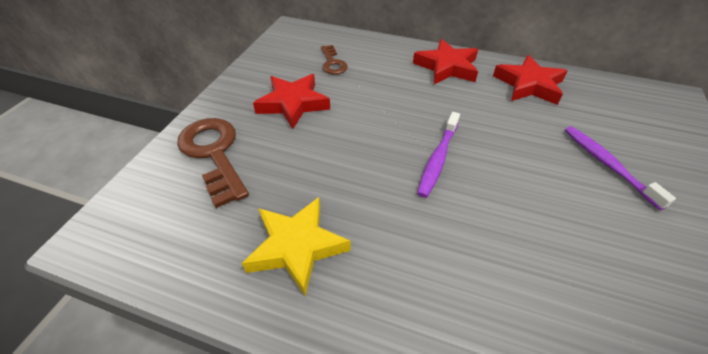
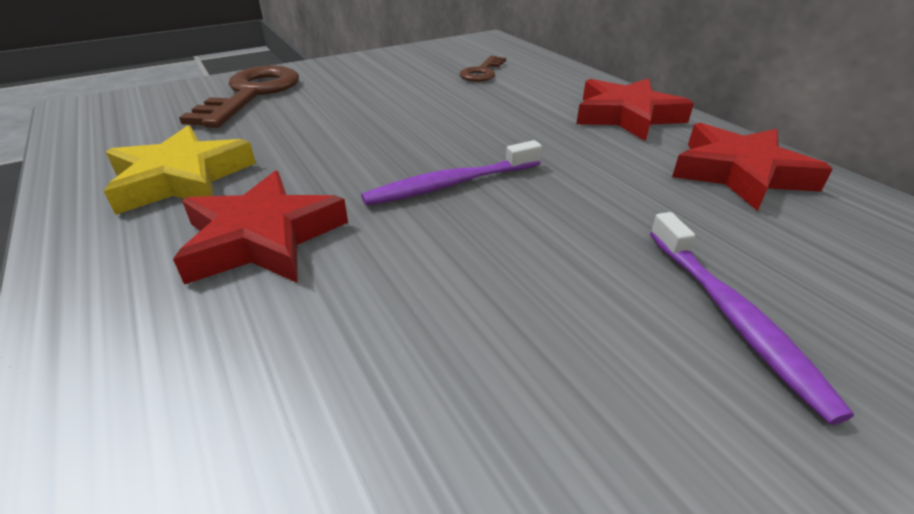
camera: 40 degrees right, 10 degrees down
(293, 104) = (382, 87): red star -> red star (262, 238)
(607, 165) = (733, 317): purple toothbrush -> purple toothbrush turned 150 degrees clockwise

